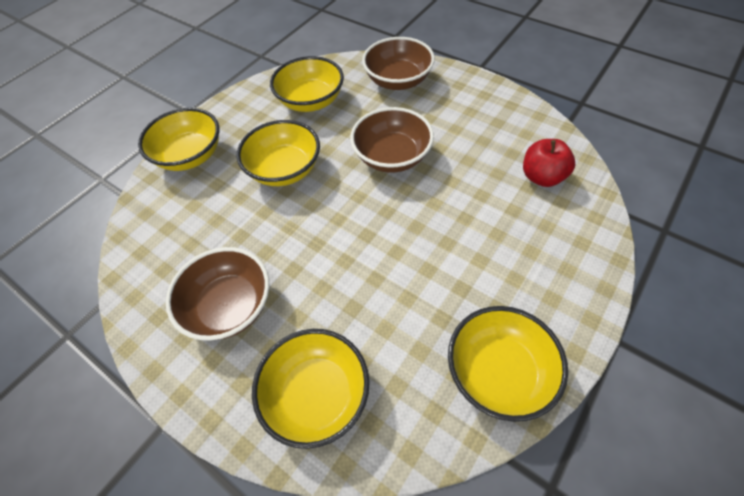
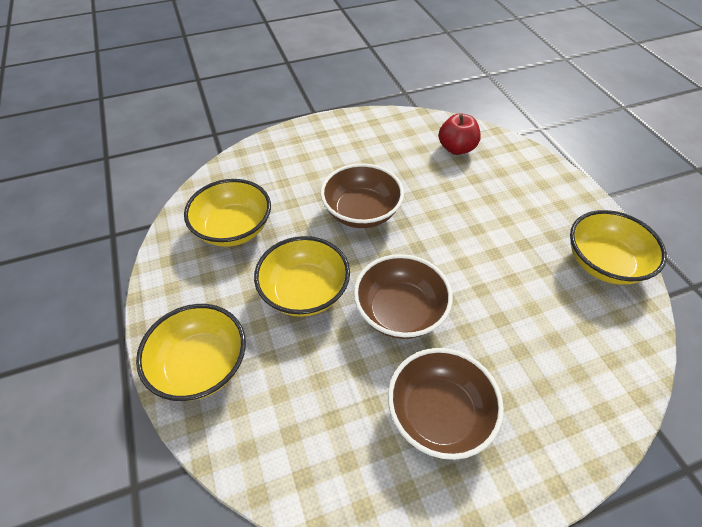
camera: 60 degrees left, 5 degrees down
(317, 395) = (570, 385): yellow bowl -> none
(398, 81) = (276, 162): brown bowl -> brown bowl (400, 311)

